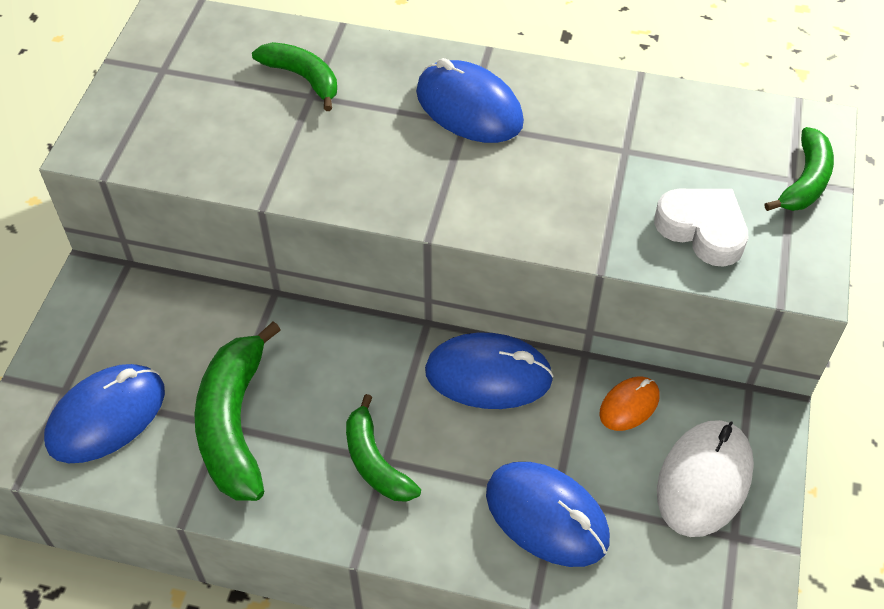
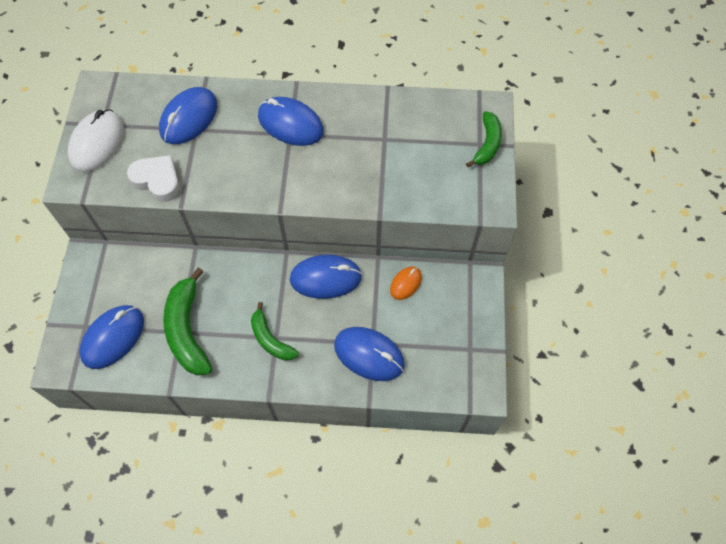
camera: 10 degrees left, 10 degrees up
(303, 78) = (189, 118): green banana -> blue mouse
(702, 230) = (433, 183): white heart -> white heart (157, 180)
(704, 480) = (451, 320): white mouse -> white mouse (97, 143)

